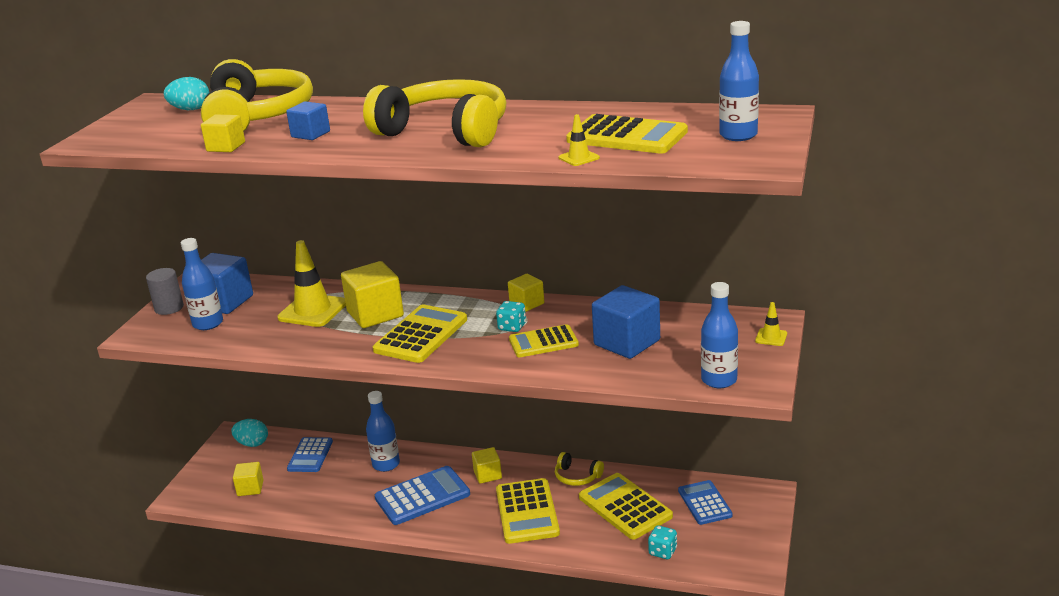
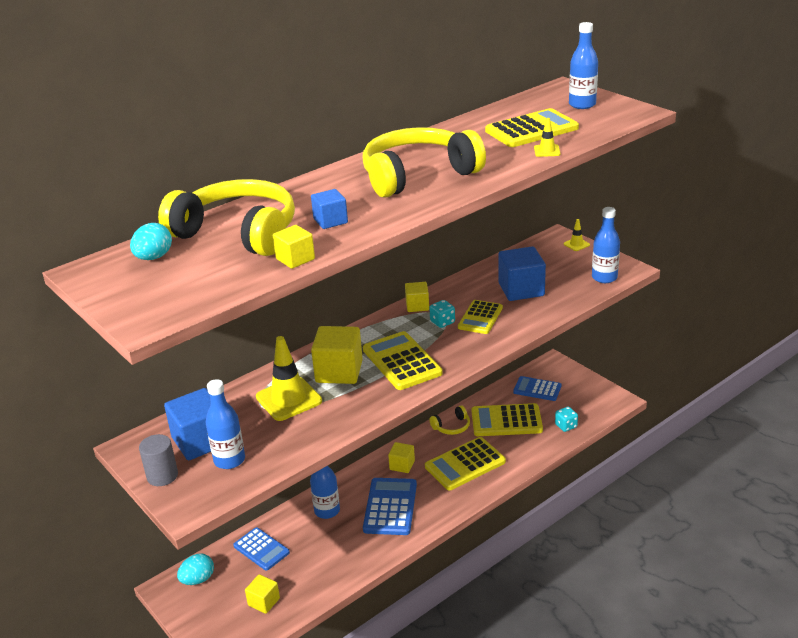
camera: 55 degrees left, 5 degrees up
(527, 512) = (465, 464): yellow calculator -> yellow calculator turned 120 degrees clockwise

